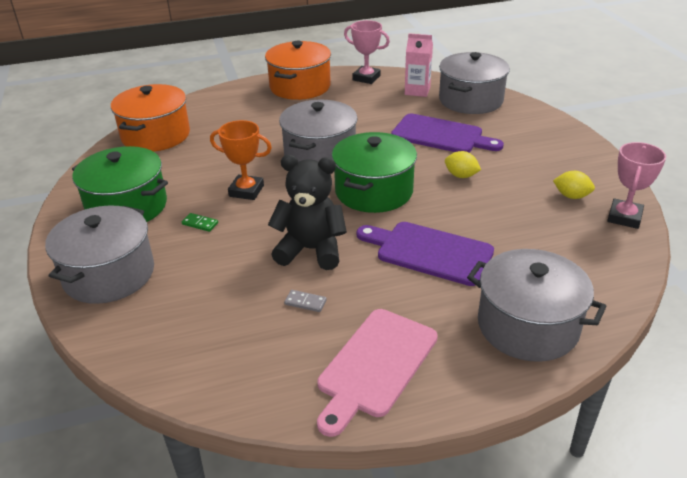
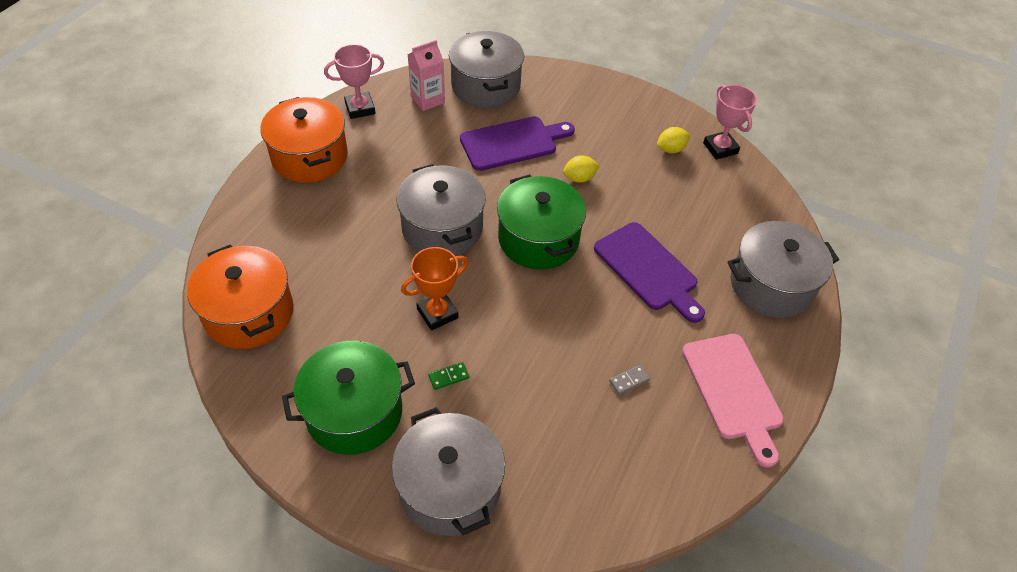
camera: 50 degrees left, 15 degrees up
(311, 250) = (570, 332): black teddy bear -> none
(429, 252) = (648, 269): purple cutting board -> purple cutting board turned 105 degrees counterclockwise

